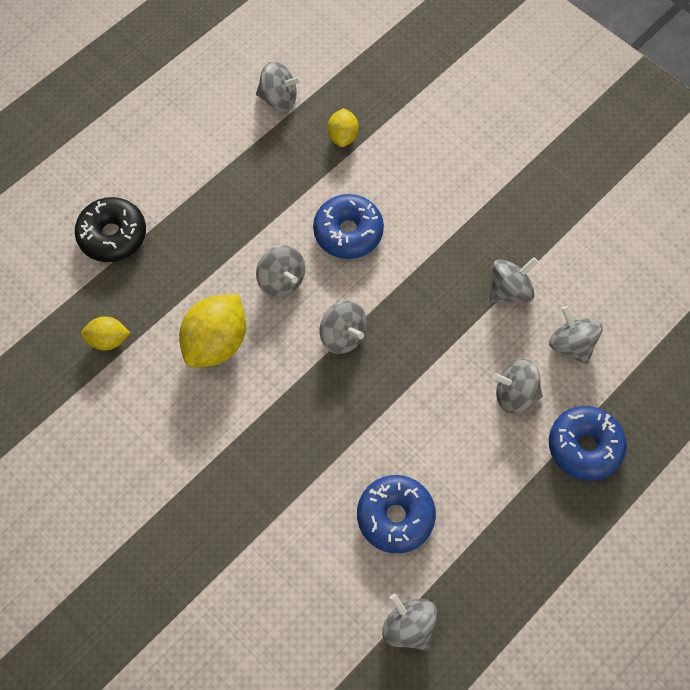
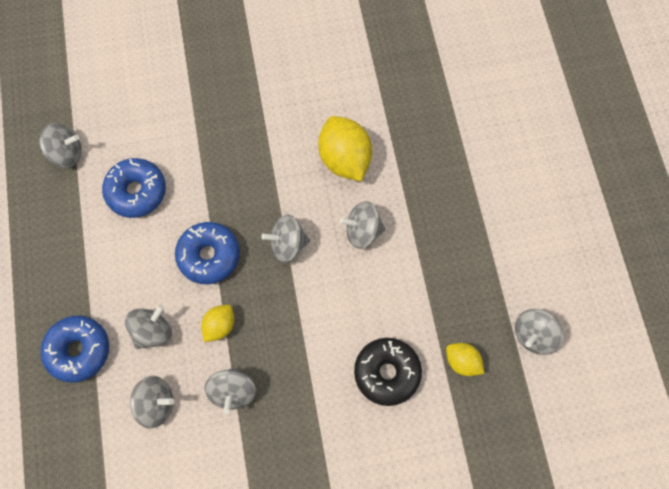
camera: 125 degrees right, 5 degrees up
(108, 340) = (396, 94): yellow lemon -> yellow lemon (219, 326)
(112, 235) = (481, 141): black donut -> black donut (387, 373)
(348, 232) = (370, 305): blue donut -> blue donut (209, 256)

